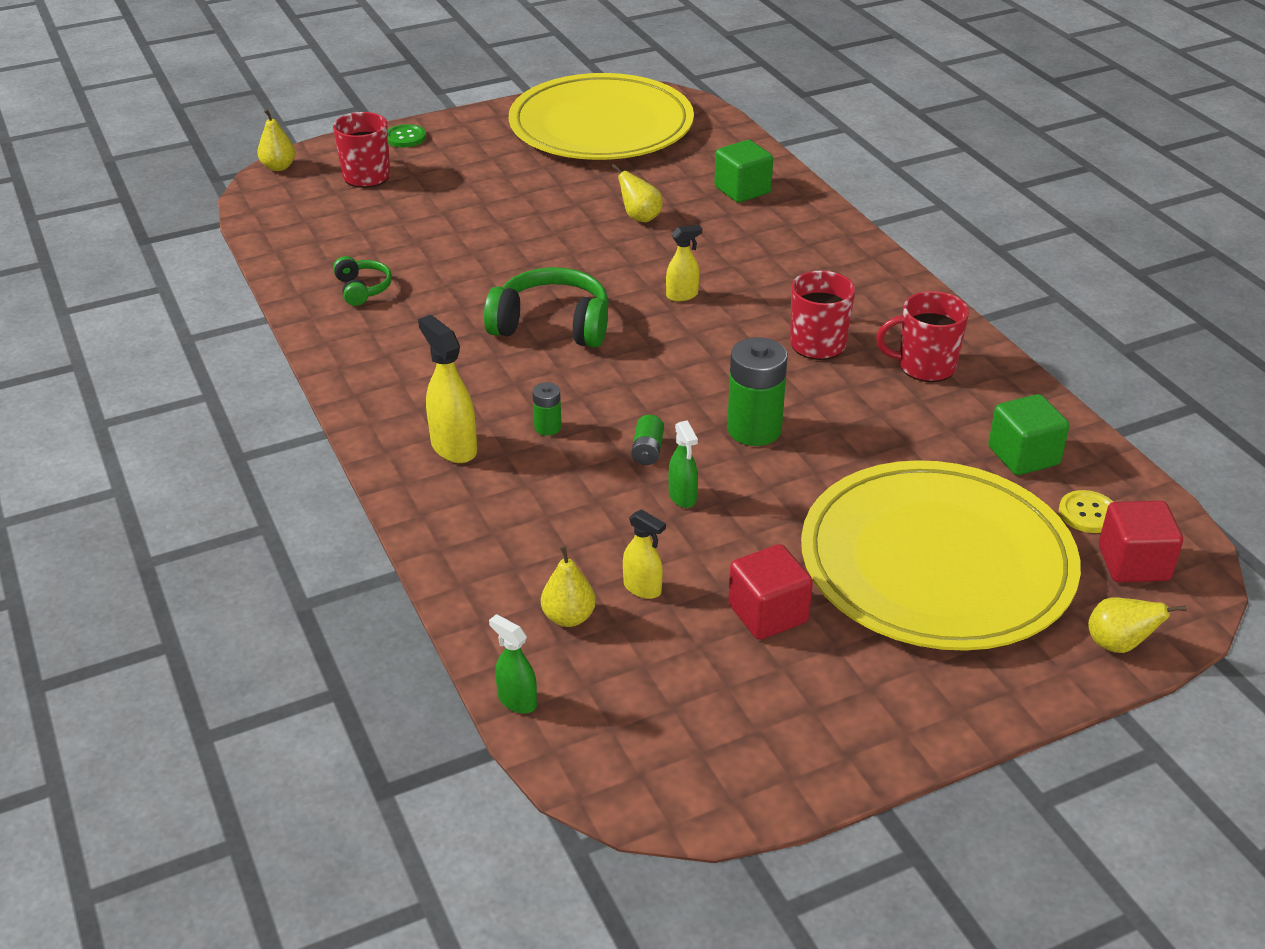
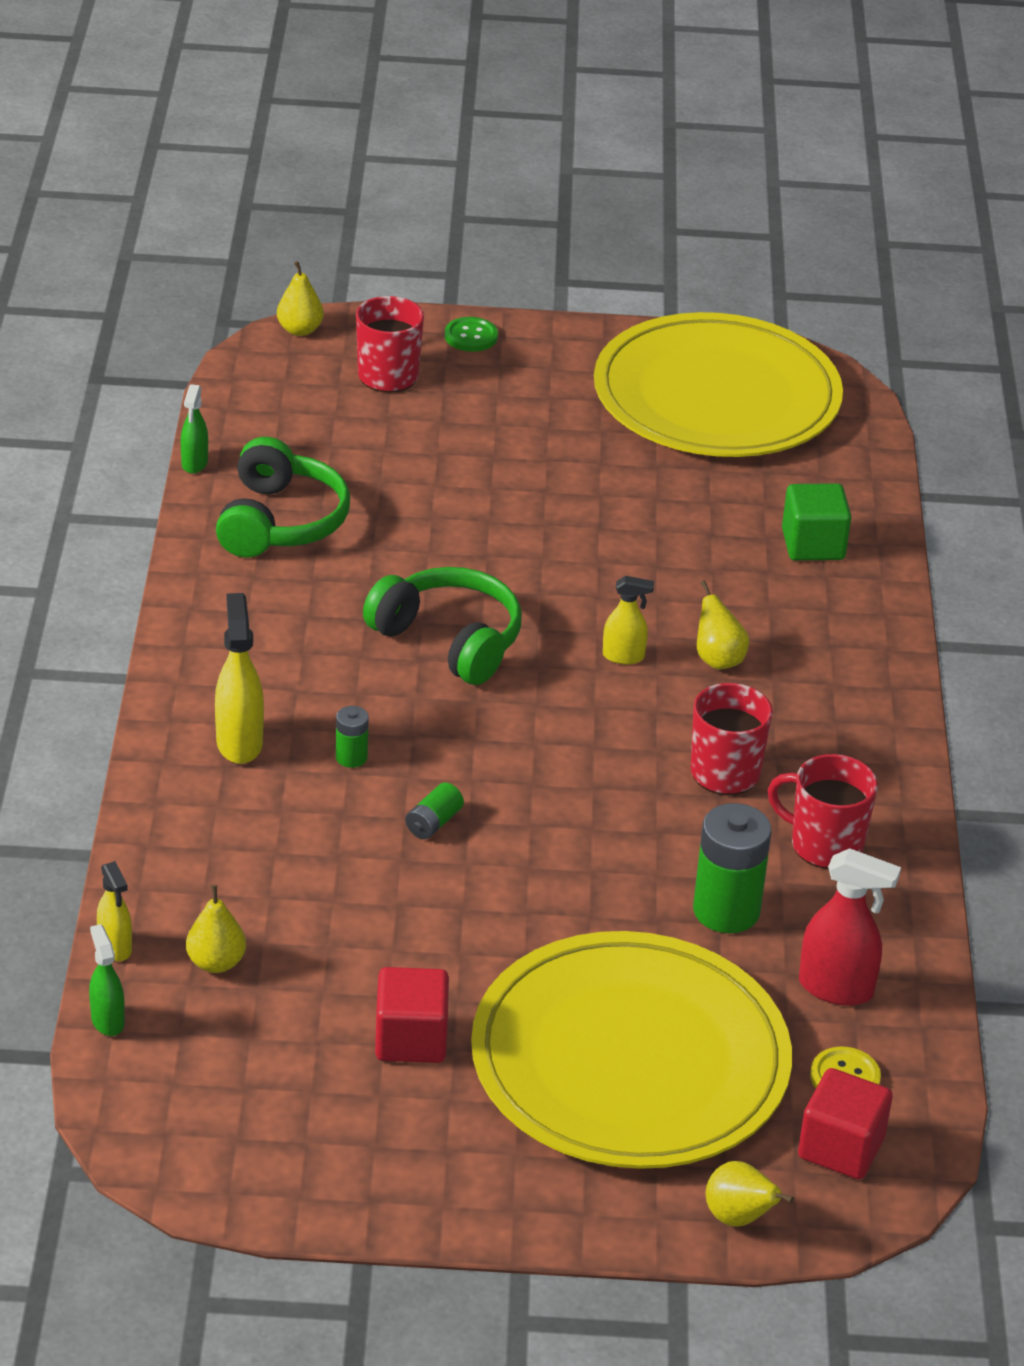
camera: 25 degrees right, 0 degrees up
(362, 289) = (280, 522): green headphones -> green headphones, size x1.88
(640, 217) = (659, 539): yellow pear -> yellow pear (718, 659)
(642, 588) = (309, 964): yellow spray bottle -> yellow spray bottle (115, 947)
(682, 497) = (427, 887): green spray bottle -> green spray bottle (194, 463)
(754, 429) = (566, 843): green battery -> green battery (726, 910)
(1023, 456) = (836, 988): green cube -> red spray bottle

